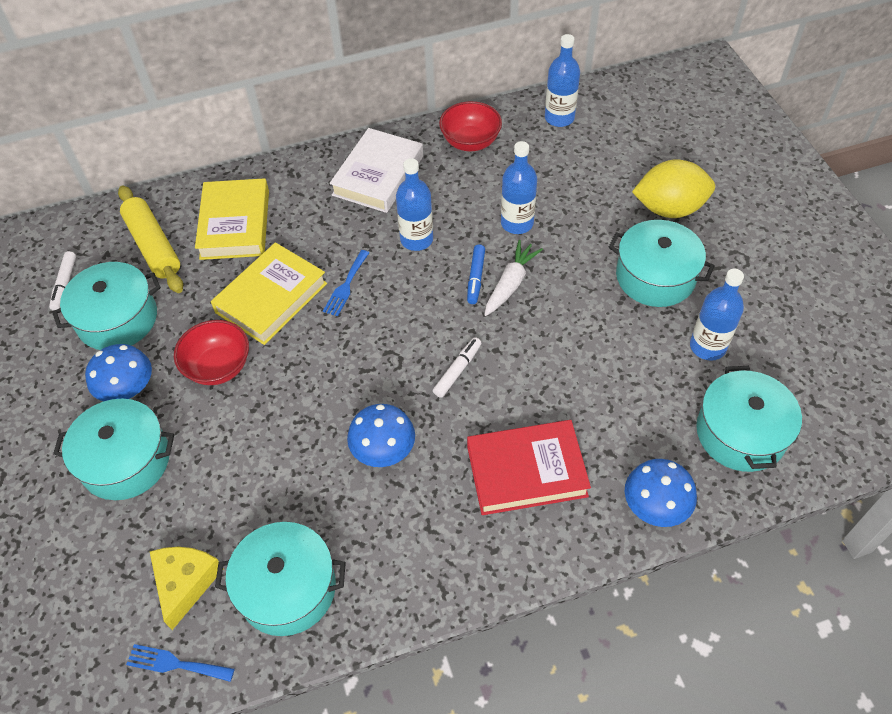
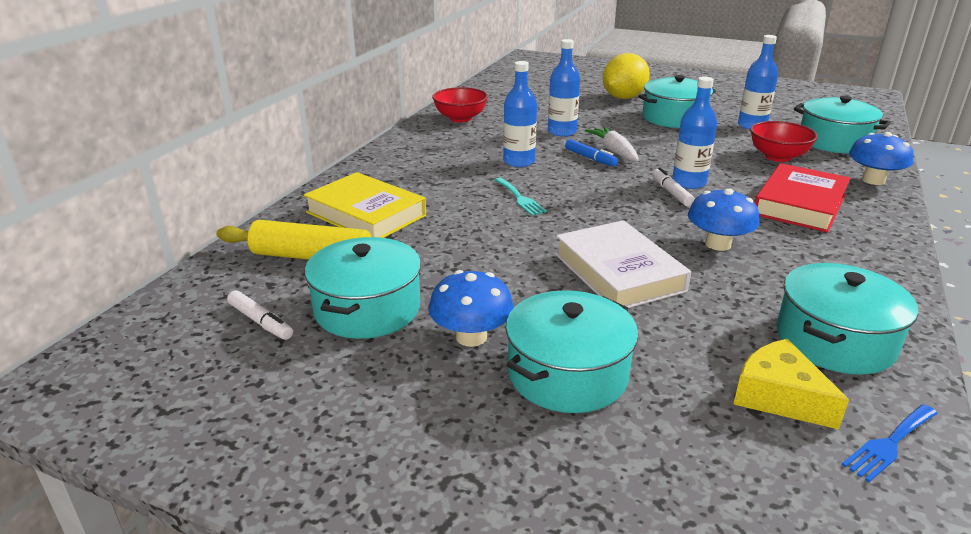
camera: 50 degrees left, 25 degrees down
(218, 367) = (520, 279): red bowl -> red bowl (778, 157)
(271, 298) = (479, 229): yellow book -> none
(346, 286) = (520, 198): blue fork -> turquoise fork
(378, 175) = (429, 151): white book -> white book (618, 272)
(559, 118) = (492, 94): blue bottle -> blue bottle (689, 183)

